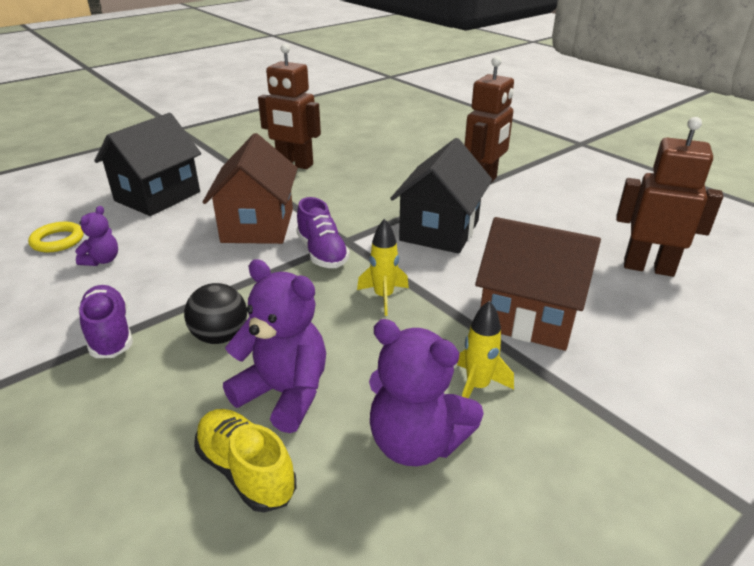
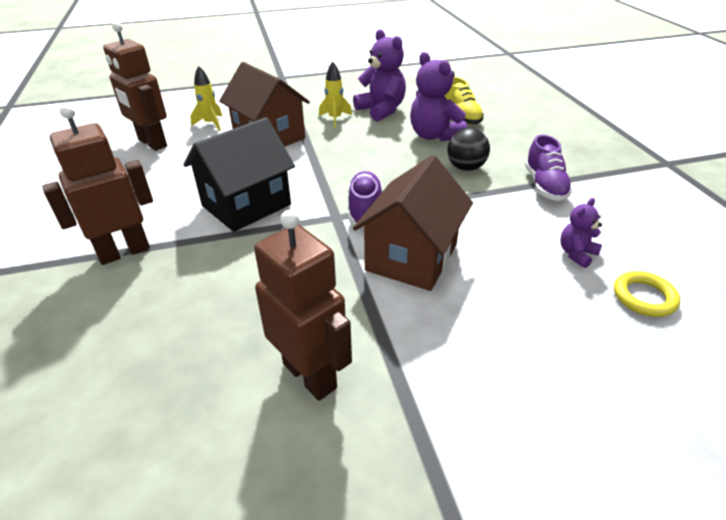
camera: 155 degrees left, 5 degrees up
(157, 196) = (537, 353): black house -> none
(383, 297) = (344, 166): yellow rocket -> yellow rocket (211, 124)

